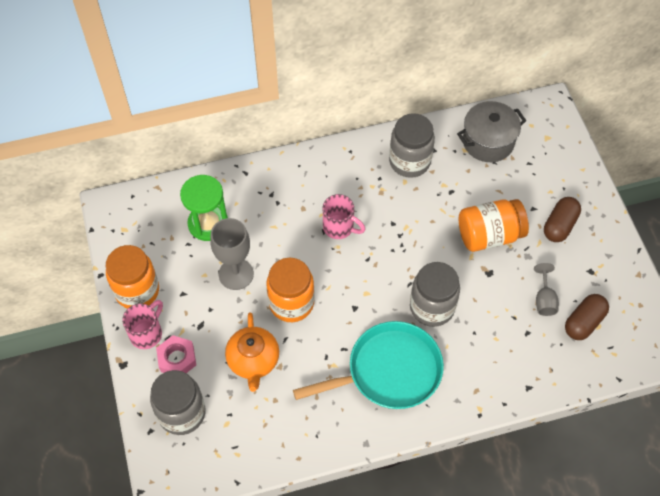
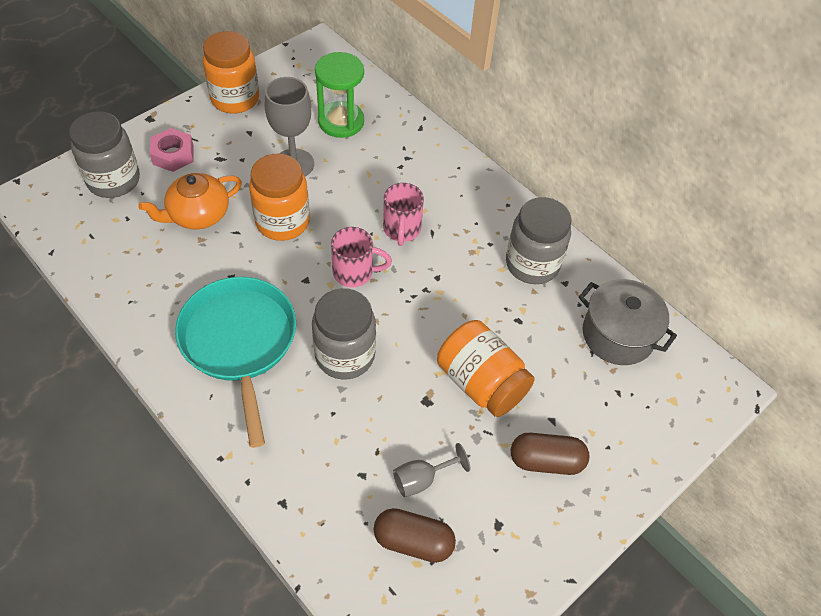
camera: 60 degrees right, 5 degrees down
(147, 333) = (191, 123): pink mug -> pink mug (355, 273)
(389, 371) = (239, 341): turquoise pan -> turquoise pan turned 150 degrees counterclockwise

